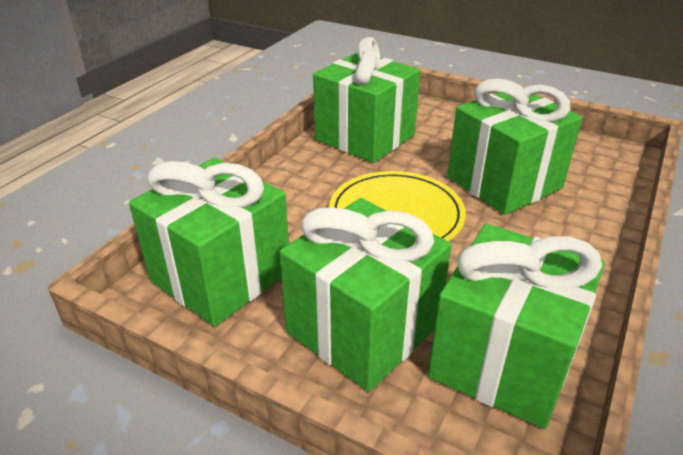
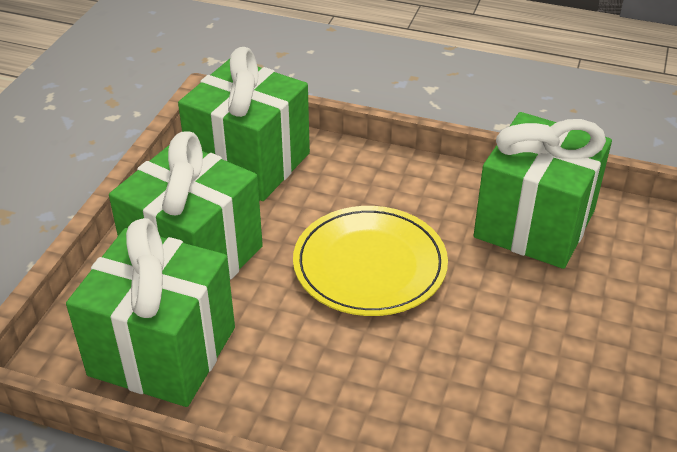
camera: 80 degrees right, 5 degrees up
(504, 183) = (473, 362): green gift -> none

